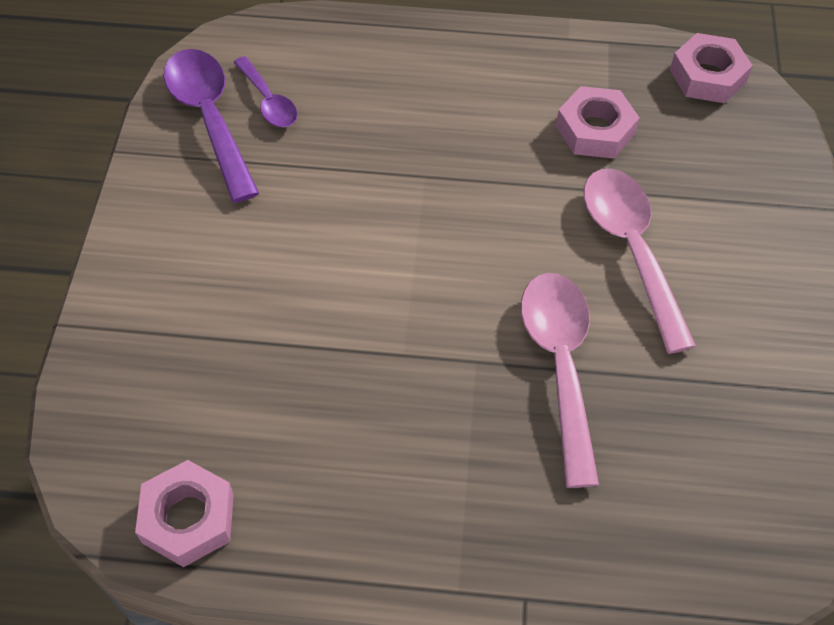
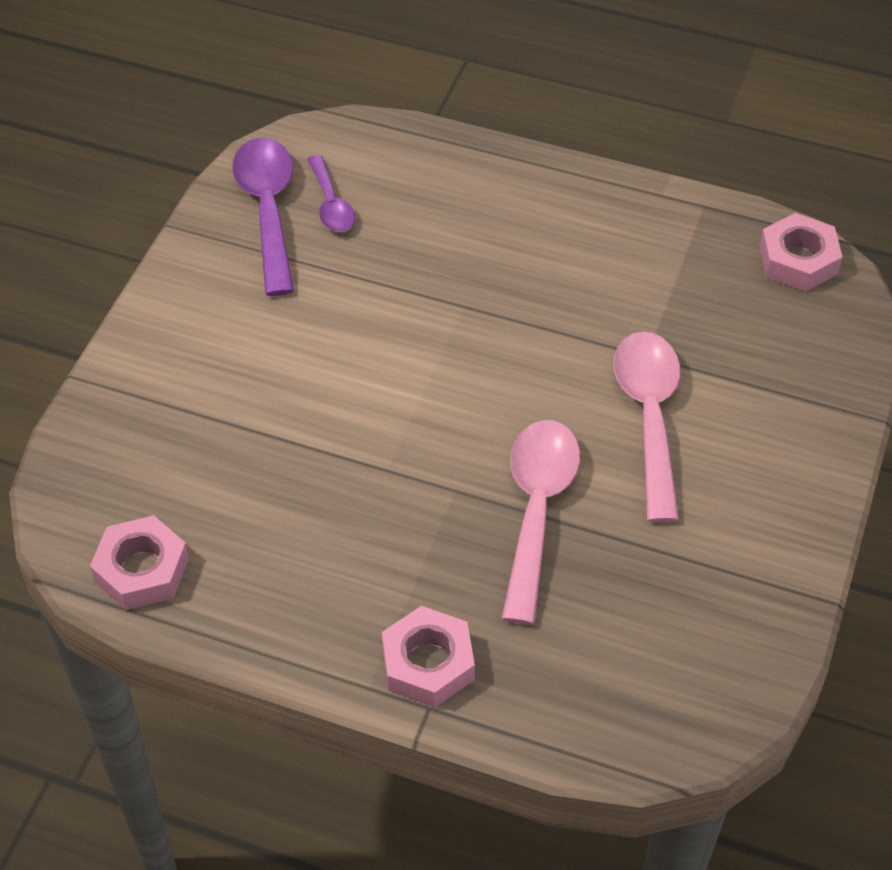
camera: 15 degrees right, 5 degrees down
(595, 130) = (656, 293): pink nut -> pink nut (428, 663)

